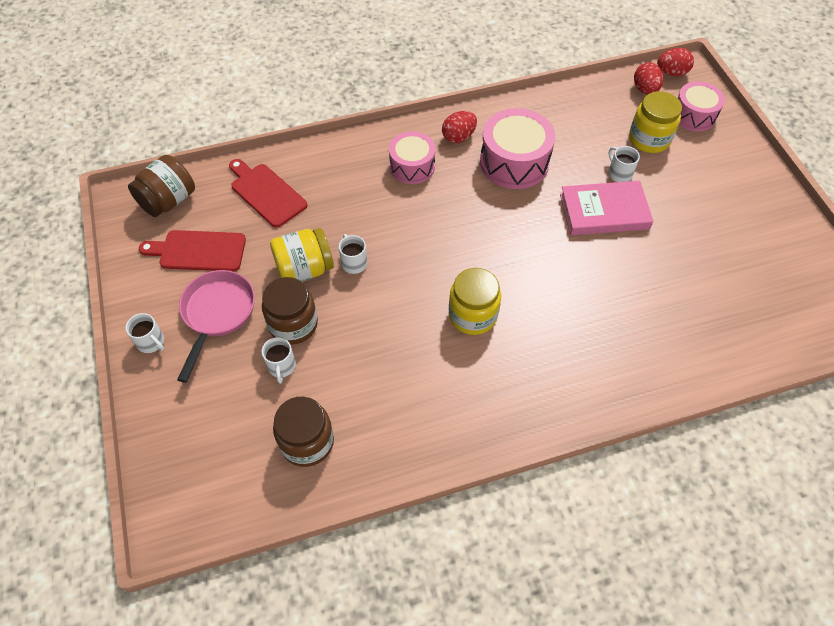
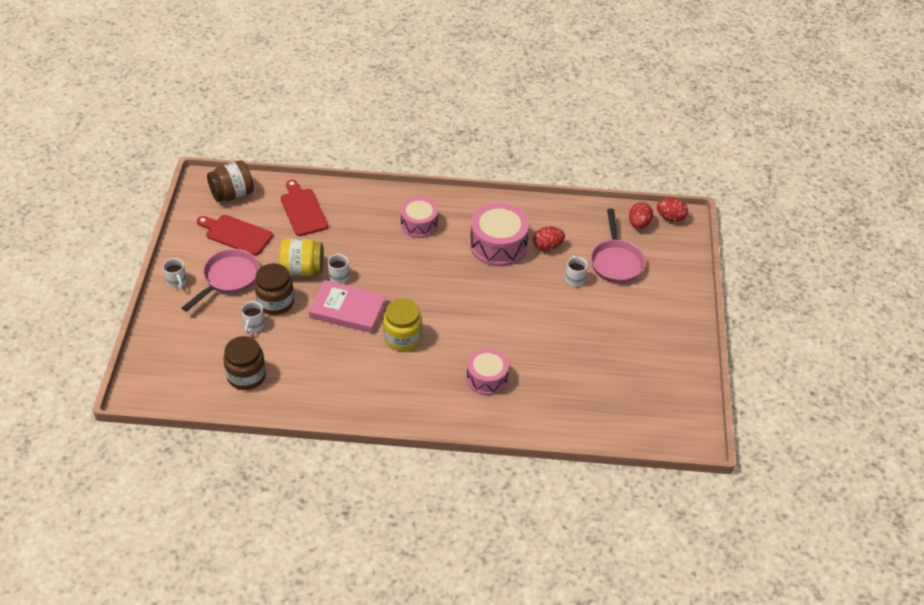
camera: 20 degrees right, 10 degrees down
(458, 137) = (467, 214): red egg -> red egg (547, 246)
(604, 211) = (544, 301): pink book -> pink book (348, 309)
(649, 139) = (616, 262): yellow jar -> pink pan
(693, 115) = (665, 255): pink drum -> pink drum (487, 378)

